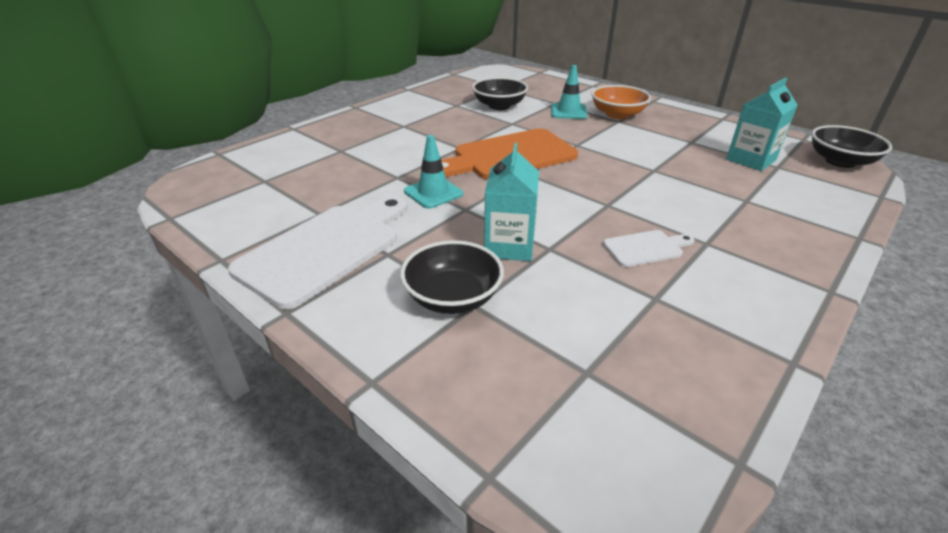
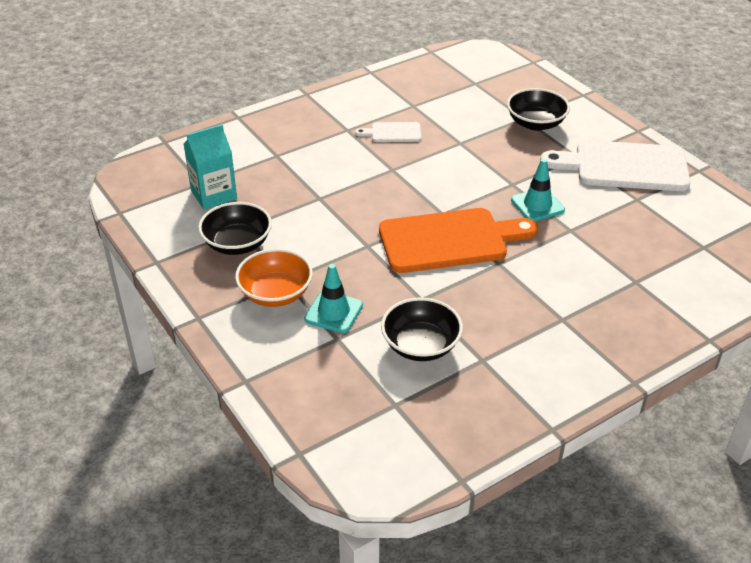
camera: 165 degrees left, 5 degrees up
(325, 249) = (624, 166): white cutting board -> white cutting board turned 45 degrees clockwise
(509, 246) = (488, 148): turquoise carton -> none
(840, 161) = (135, 179): black bowl -> black bowl (237, 244)

